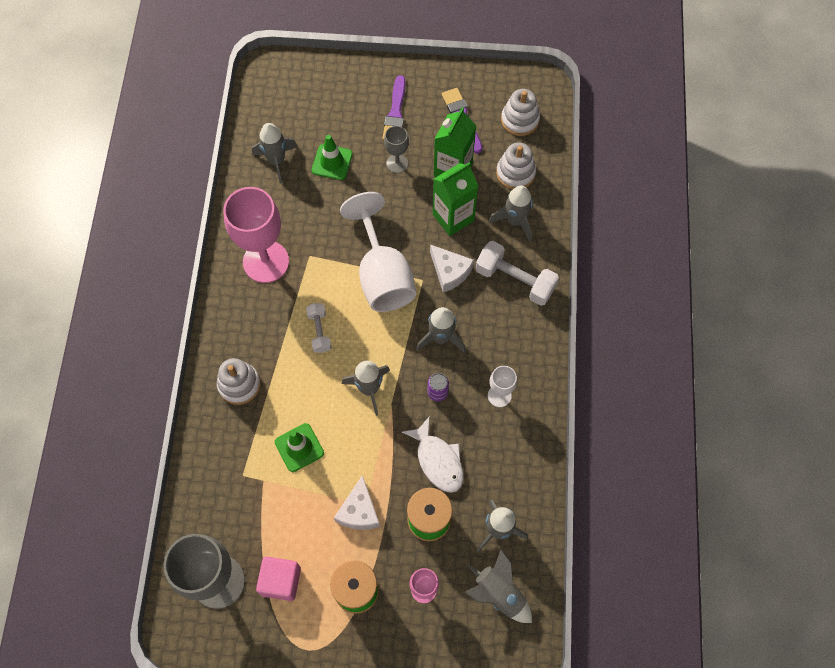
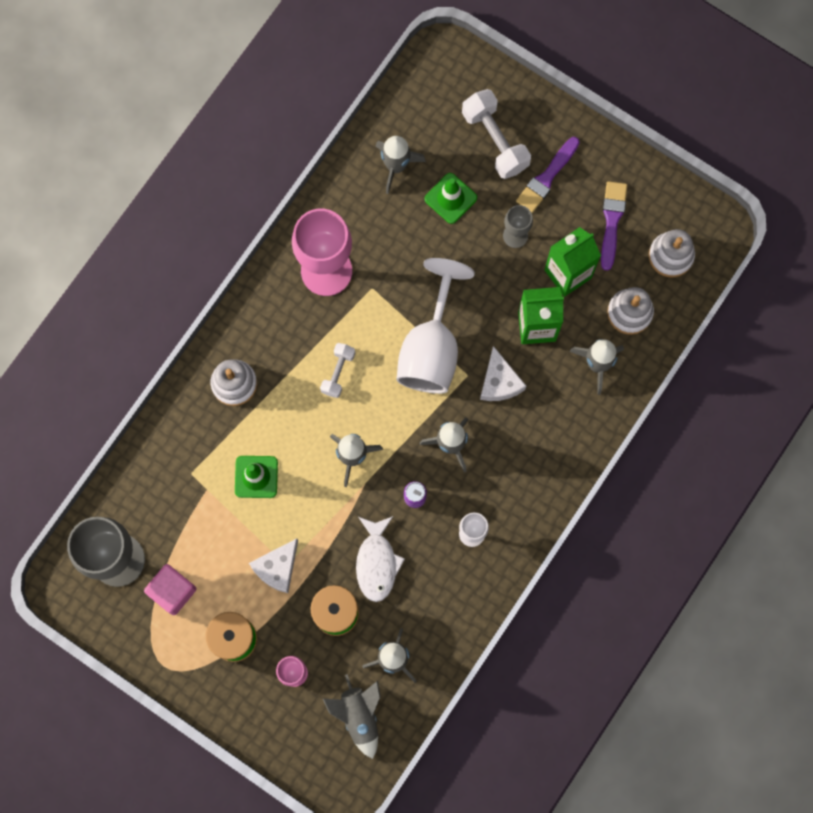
camera: 30 degrees right, 10 degrees up
(515, 280) = (558, 426): white dumbbell -> white dumbbell (495, 140)

